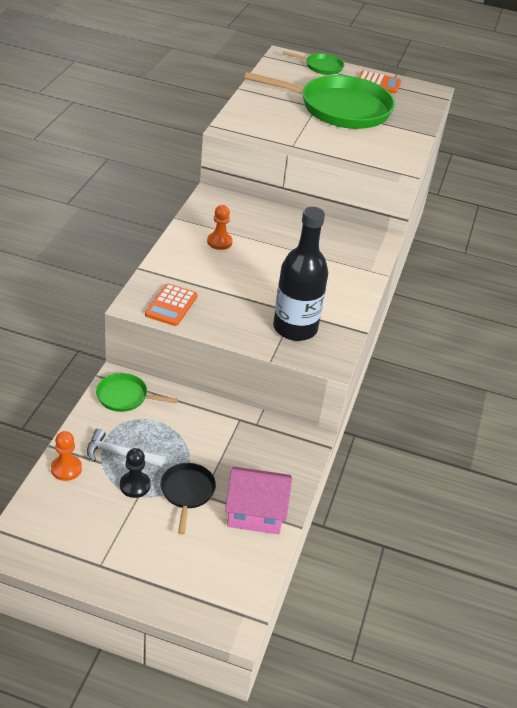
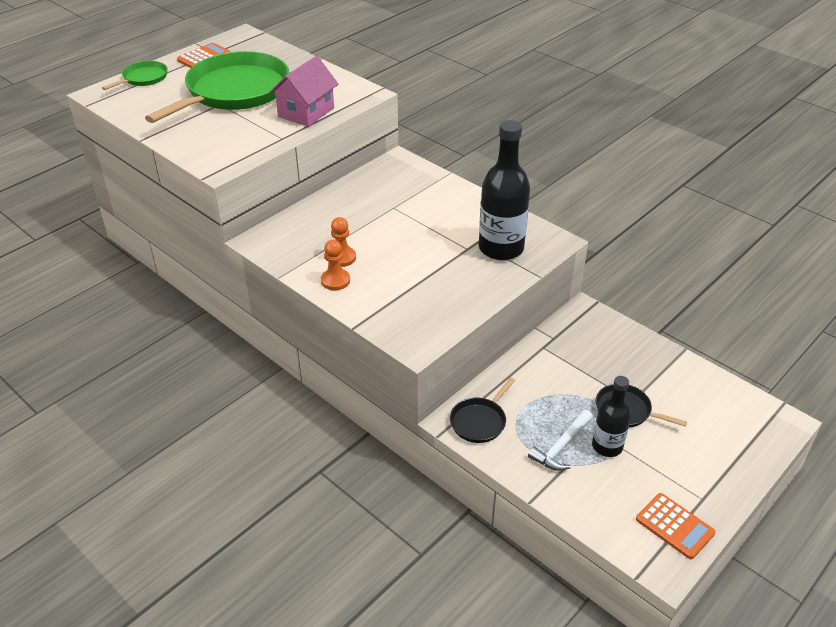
camera: 60 degrees left, 0 degrees up
(66, 469) = (568, 495): orange pawn -> orange pawn (335, 280)
(125, 396) = (479, 421): green pan -> black pan
(135, 485) = (607, 446): black pawn -> black bottle
(171, 305) = (429, 319): orange calculator -> orange calculator (674, 526)
(255, 513) = (662, 372): pink house -> pink house (306, 112)

